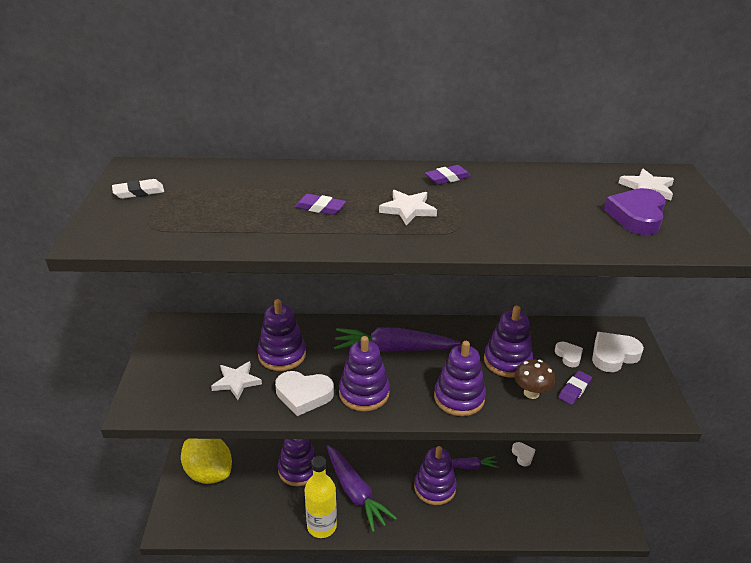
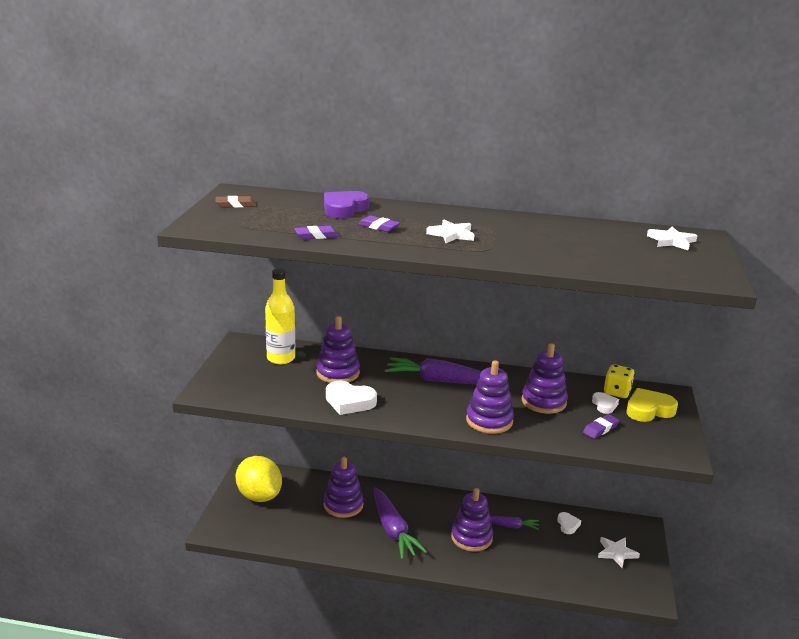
camera: 10 degrees right, 10 degrees down
(139, 192) = (236, 205): white eraser -> brown eraser
(236, 381) = (293, 386): white star -> white star (616, 553)
(322, 526) = (355, 551): yellow bottle -> yellow bottle (281, 358)
(364, 393) = (403, 407): purple stacking toy -> none
(447, 178) = (495, 219): purple eraser -> purple eraser (316, 236)
(531, 393) = (558, 426): brown mushroom -> none
(575, 336) = (617, 392): none -> yellow dice
(613, 355) = (648, 410): white heart -> yellow heart
(636, 216) = (650, 257): purple heart -> purple heart (344, 209)

